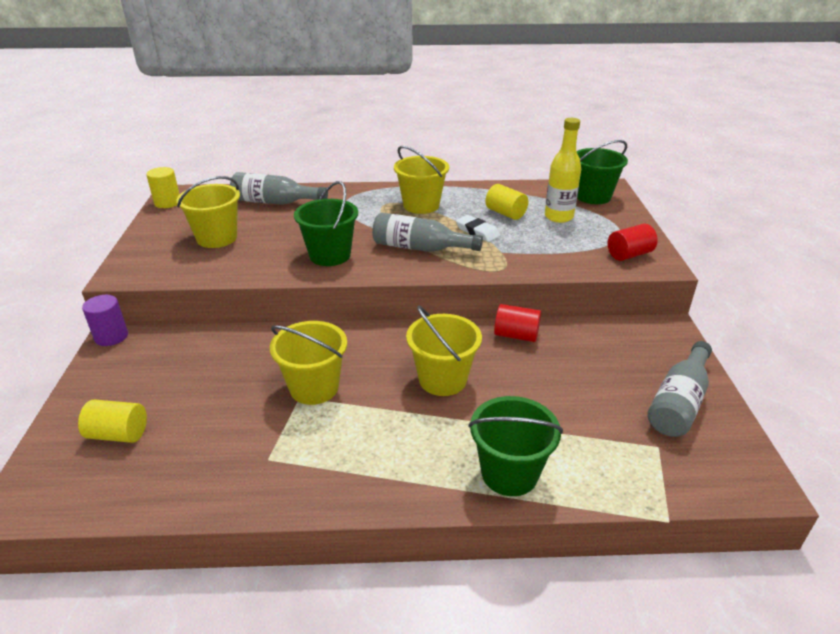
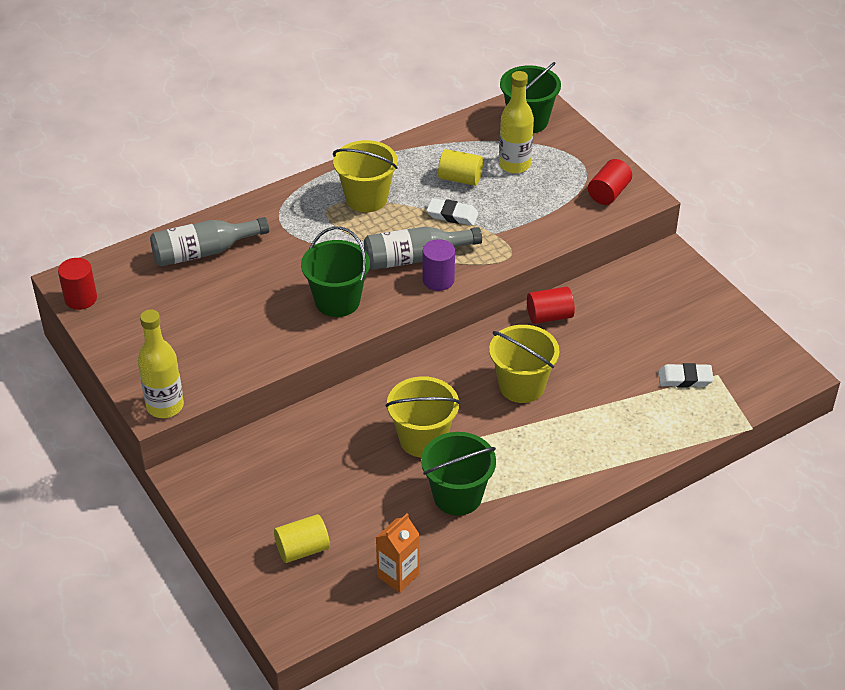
camera: 30 degrees left, 10 degrees up
(111, 336) = (180, 473): purple cylinder -> purple cylinder (438, 280)
(128, 277) = (165, 406): none -> yellow bottle
(163, 499) = (398, 575): none -> orange carton
(167, 203) = (81, 298): yellow cylinder -> red cylinder
(217, 238) = (198, 325): yellow bucket -> none
(509, 473) = (629, 442): green bucket -> green bucket (457, 496)
(616, 436) = (685, 379): none -> white eraser
(679, 402) = (713, 329): grey bottle -> none

